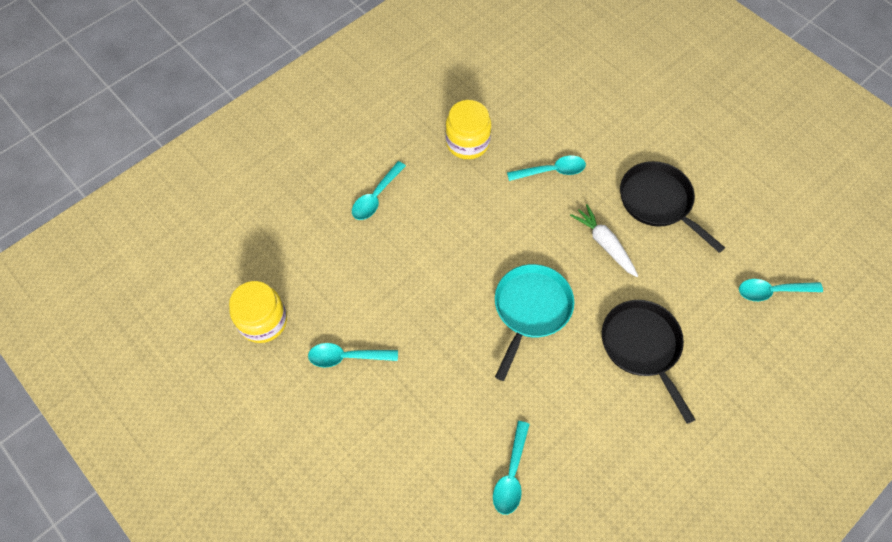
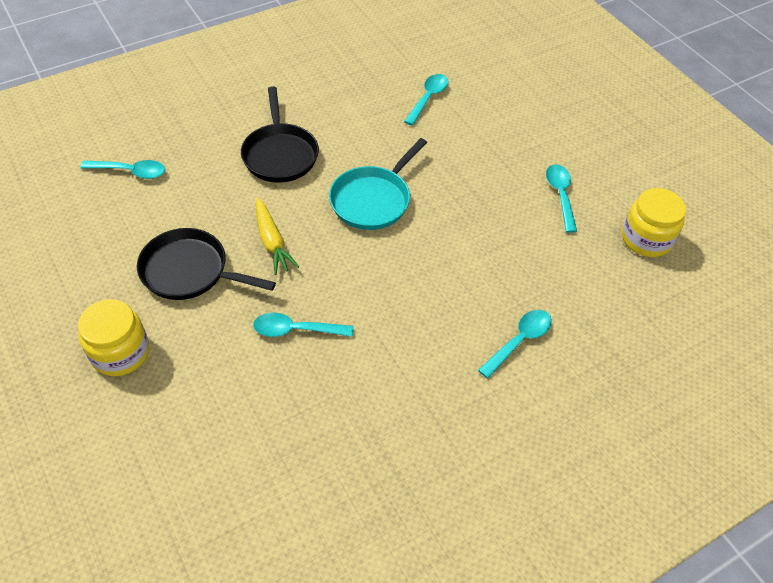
camera: 170 degrees left, 10 degrees down
(347, 357) = (560, 195): turquoise spoon -> turquoise spoon turned 105 degrees counterclockwise
(467, 142) = (390, 388): yellow jar -> yellow jar (120, 353)
(604, 244) = (272, 242): white carrot -> yellow carrot
(658, 202) = (190, 271): black pan -> black pan turned 135 degrees clockwise

